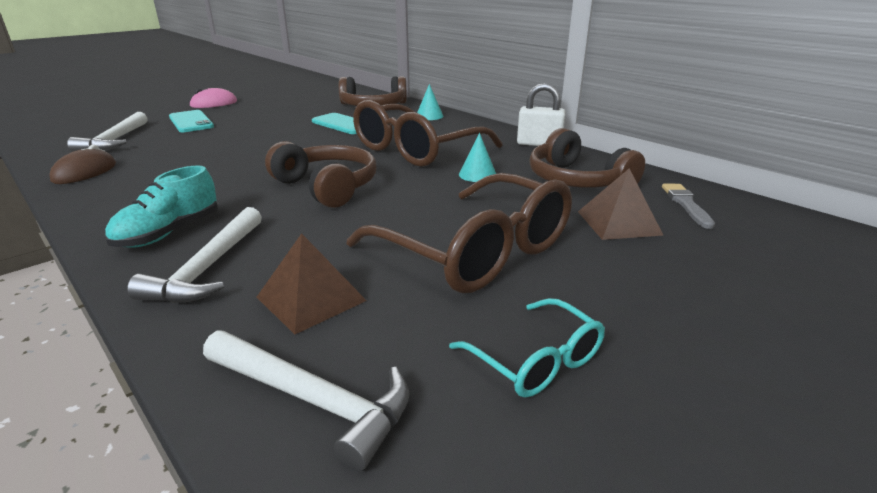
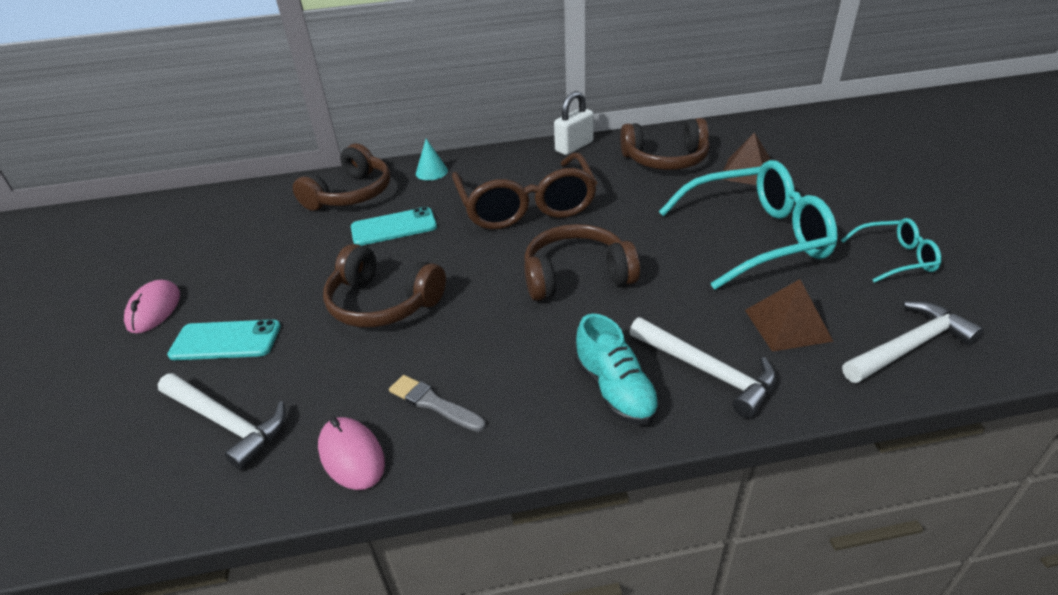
camera: 55 degrees left, 10 degrees up
(85, 172) = (351, 456): brown mouse -> pink mouse
(249, 142) = (383, 303): none -> brown headphones
(475, 251) = (755, 237): brown glasses -> turquoise glasses
(477, 174) = (616, 194): turquoise cone -> none
(686, 204) = (736, 139): grey brush -> grey brush (434, 403)

